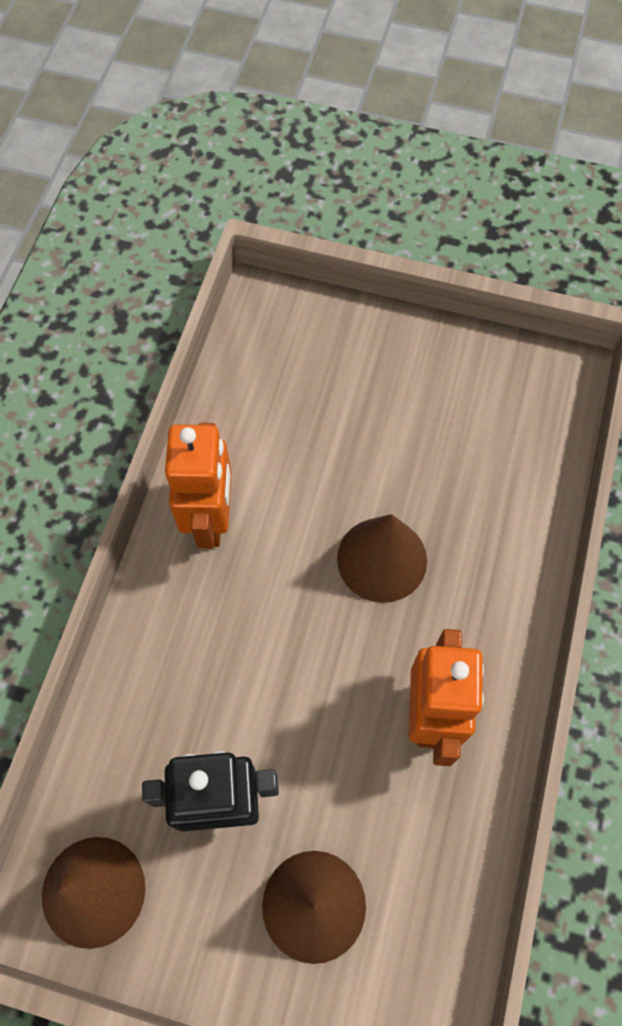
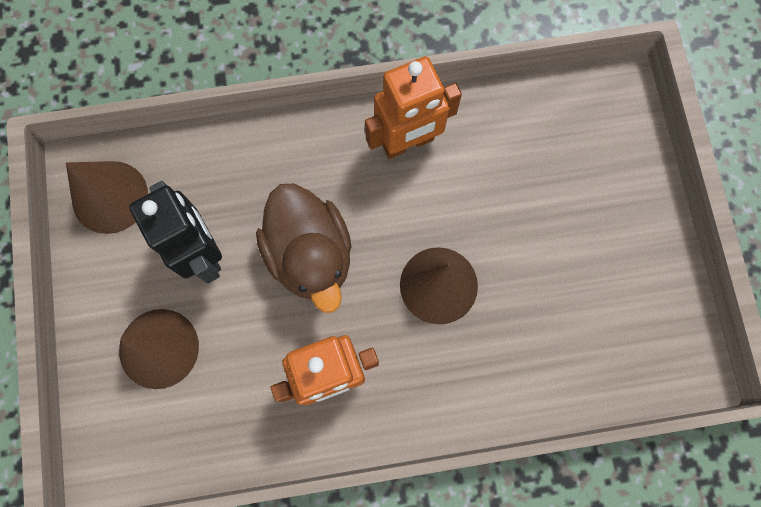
camera: 65 degrees right, 10 degrees up
(285, 678) = (310, 255): none -> brown duck

